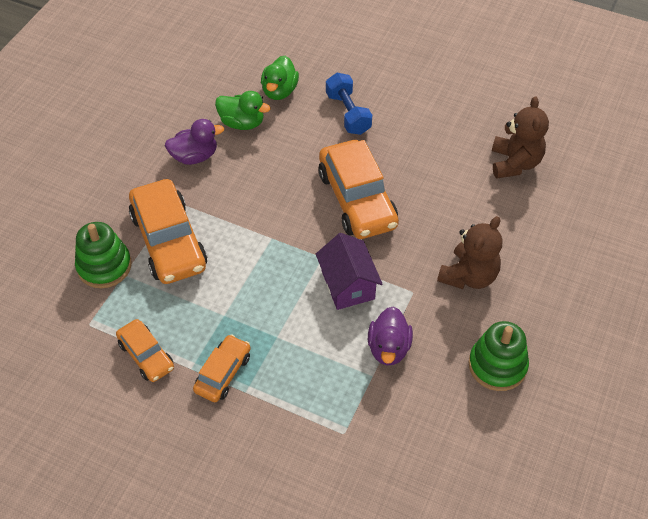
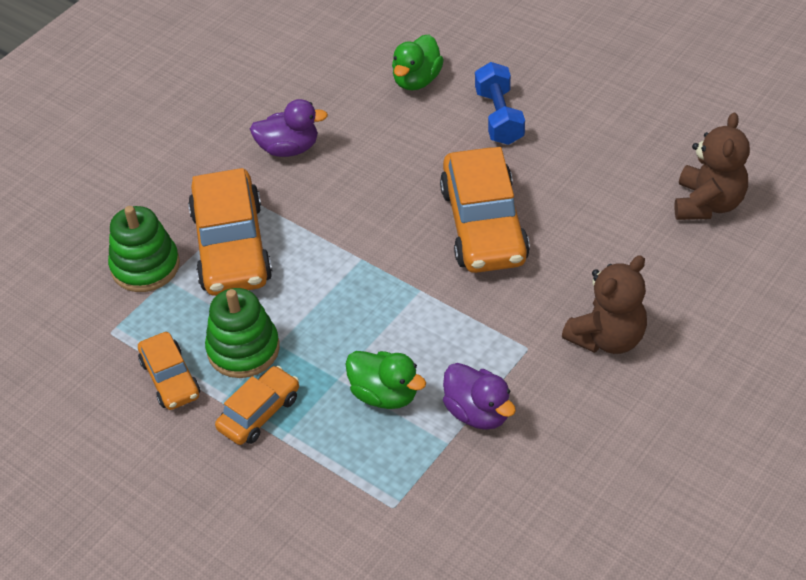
camera: 15 degrees right, 5 degrees down
(242, 123) = (359, 114): green duck -> green duck (385, 394)
(348, 285) = (444, 328): purple house -> none
(388, 348) = (478, 412): purple duck -> purple duck turned 60 degrees counterclockwise
(497, 365) = (616, 454): green stacking toy -> green stacking toy (243, 349)

